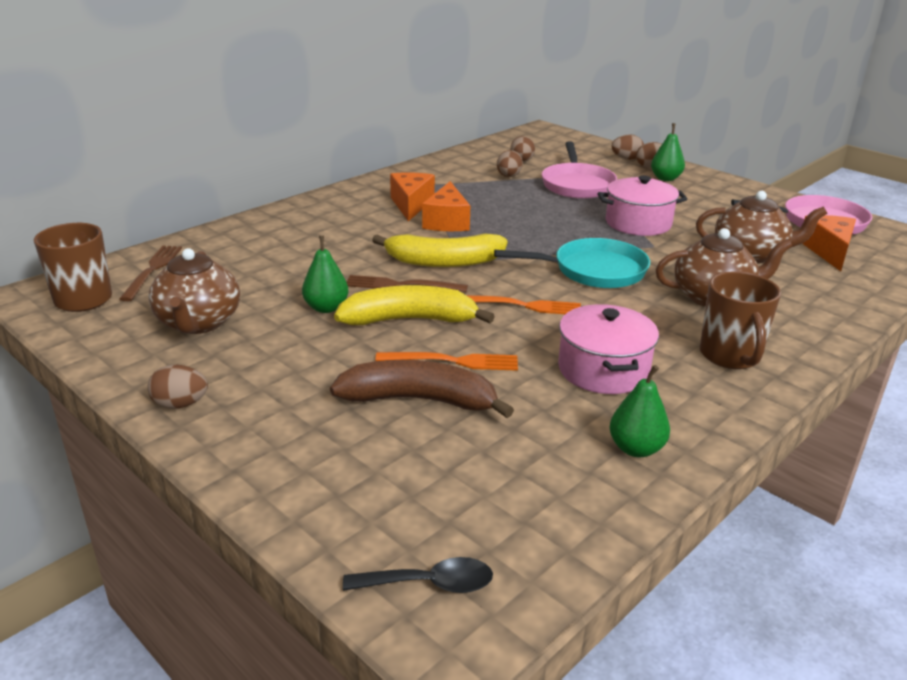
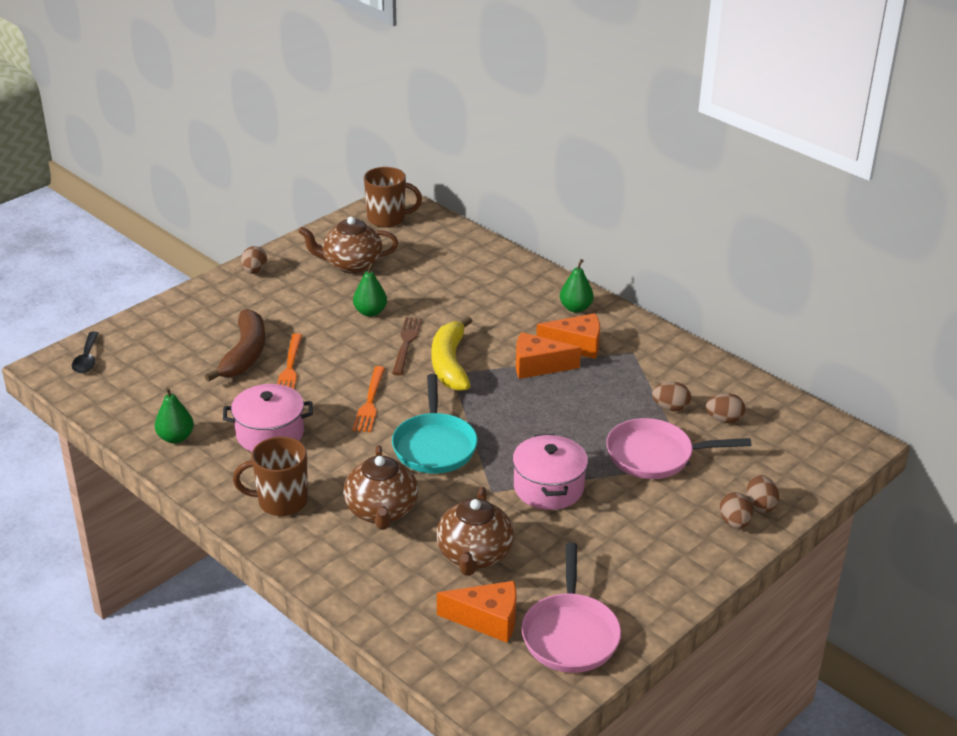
camera: 90 degrees right, 5 degrees up
(153, 270) = (431, 236): brown fork -> none
(410, 320) = (350, 348): yellow banana -> none
(665, 178) = (693, 529): green pear -> green pear (575, 308)

